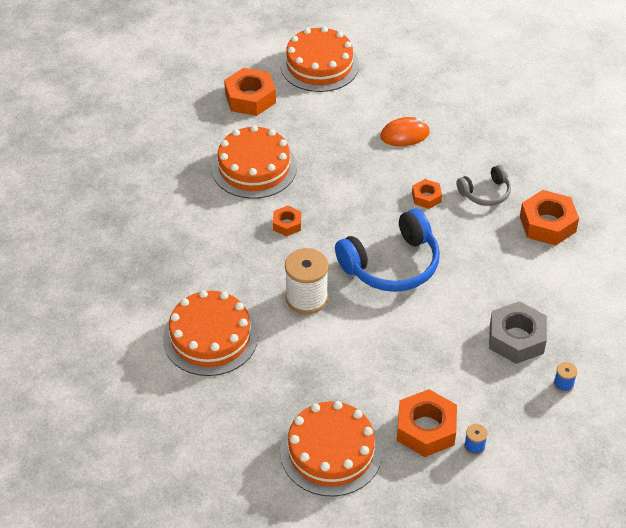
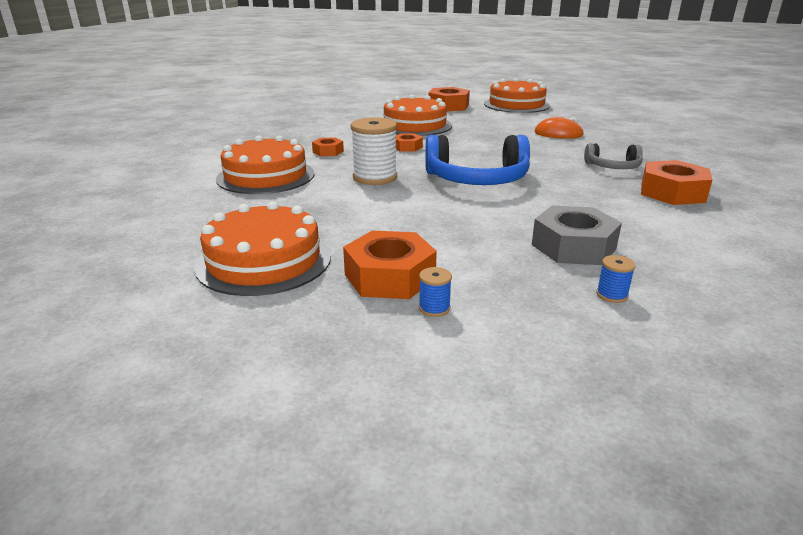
camera: 30 degrees right, 20 degrees down
(426, 197) = (549, 158): orange nut -> orange nut (328, 151)

